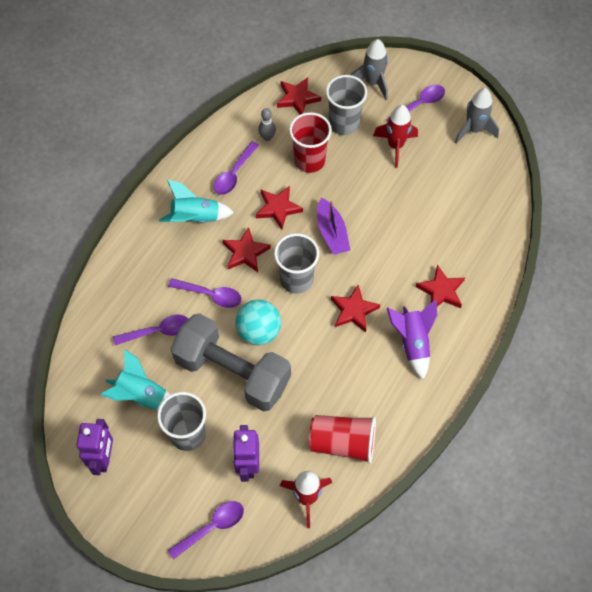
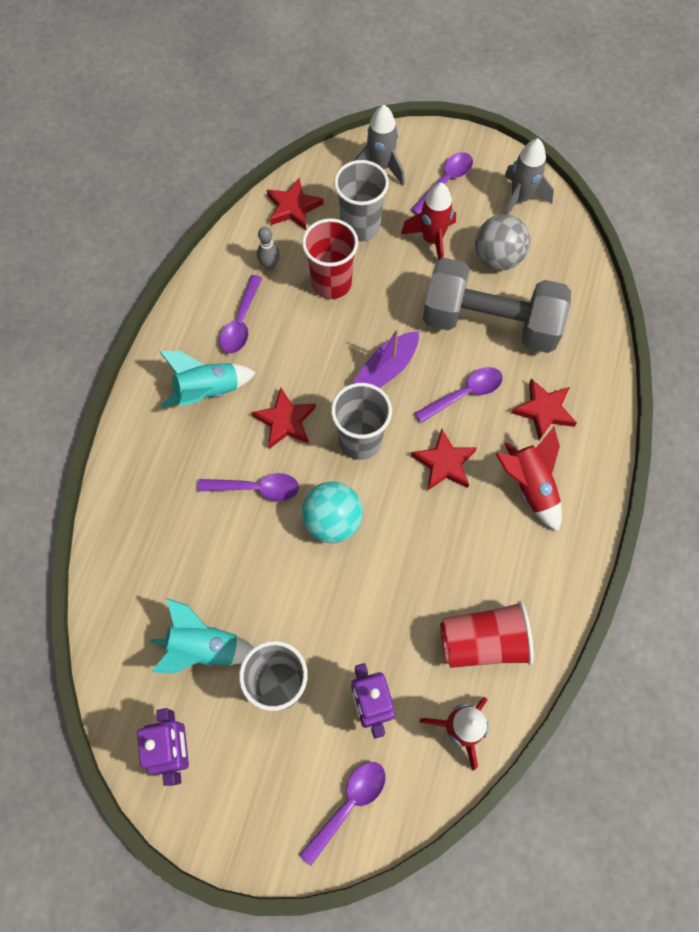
camera: 15 degrees left, 5 degrees up
(158, 331) = (201, 555): purple spoon -> purple spoon (464, 394)
(232, 372) = (314, 584): grey dumbbell -> grey dumbbell (490, 323)
(278, 208) = (310, 353): red star -> none
(332, 233) = (387, 369): purple boat -> purple boat turned 75 degrees clockwise
(412, 342) = (529, 486): purple rocket -> red rocket
(442, 170) = (497, 258): none -> grey ball

